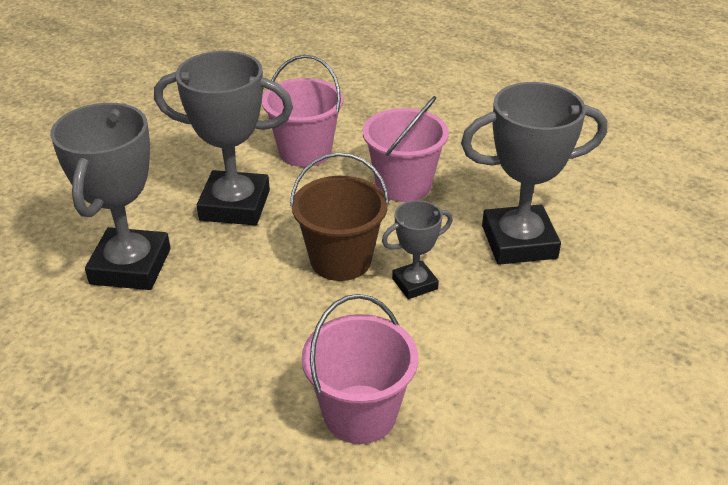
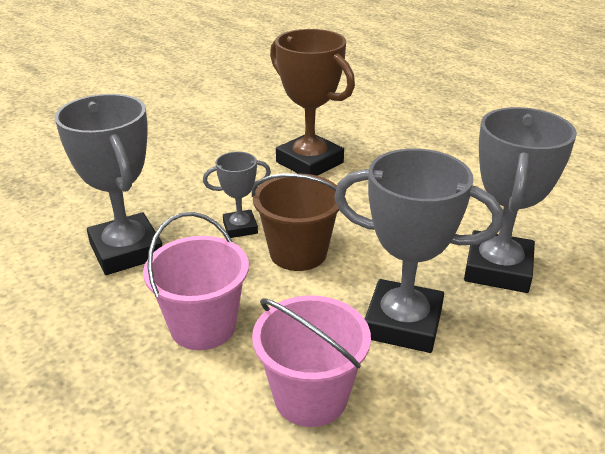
camera: 170 degrees left, 5 degrees down
(360, 414) = (309, 162): pink bucket -> brown trophy
(519, 242) = (126, 251): grey trophy -> grey trophy turned 60 degrees clockwise

